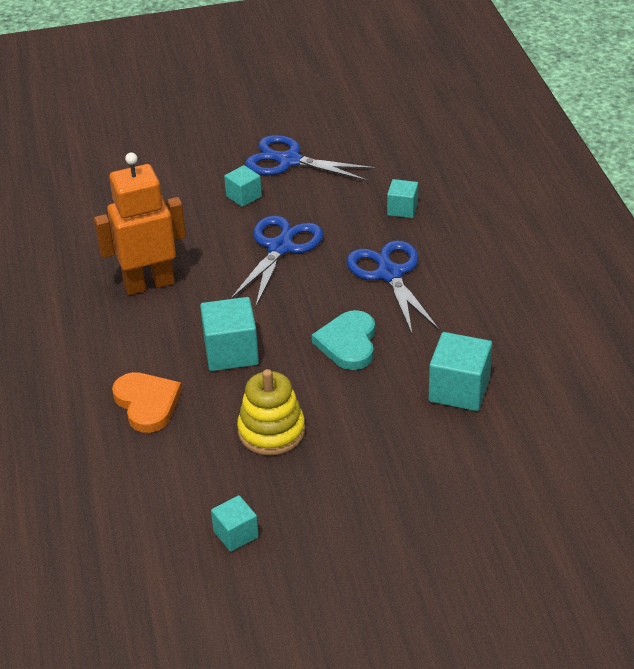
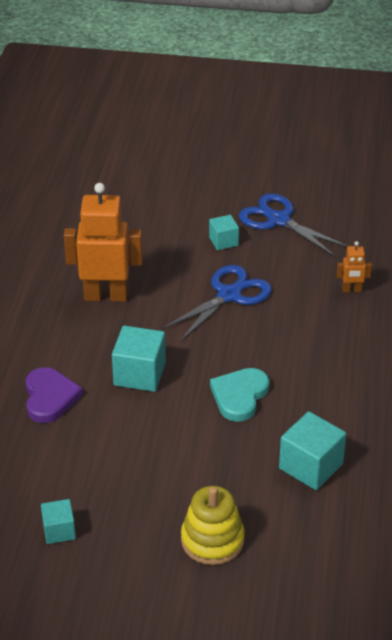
camera: 20 degrees right, 0 degrees up
(147, 404) = (50, 397): orange heart -> purple heart
(271, 431) = (135, 452): yellow stacking toy -> yellow stacking toy (212, 540)
(389, 274) = (308, 345): blue scissors -> none
(402, 209) = (351, 290): turquoise cube -> orange robot

